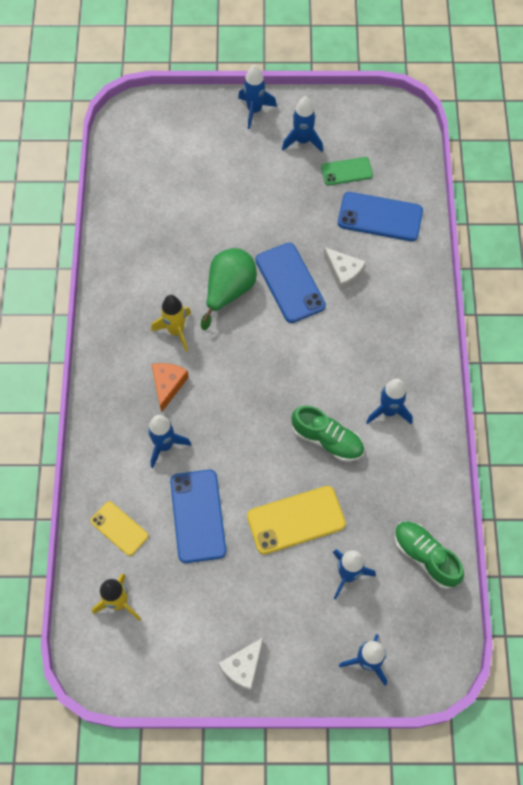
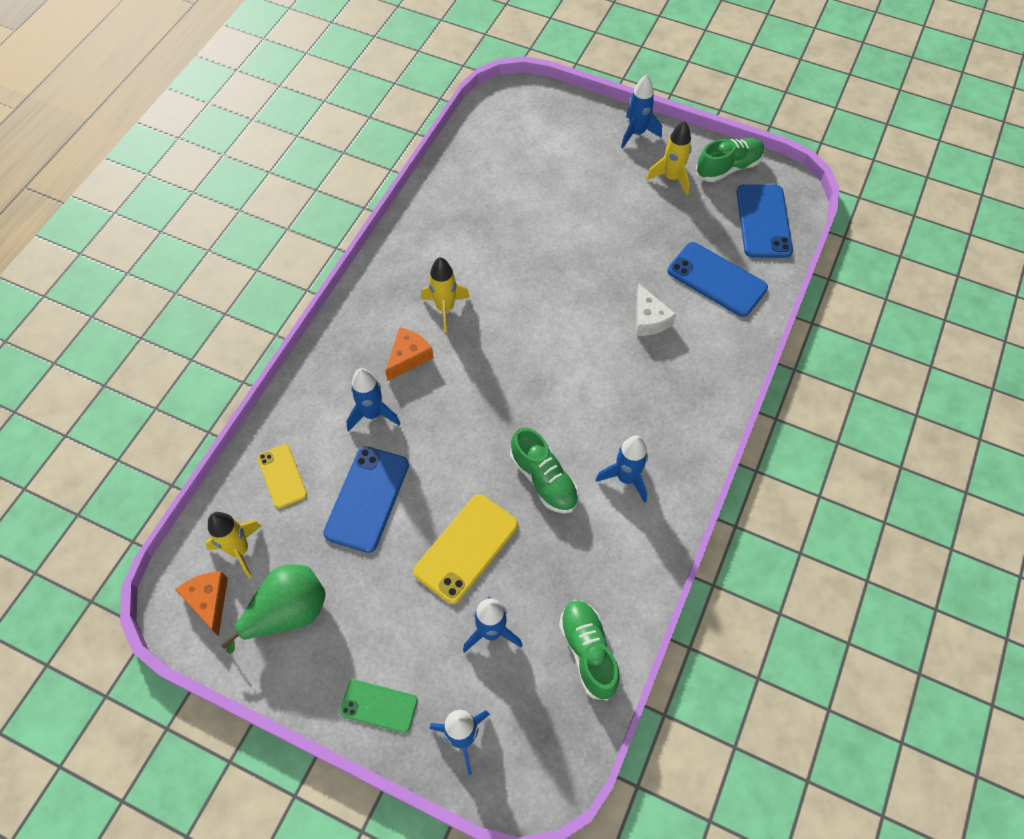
camera: 25 degrees right, 5 degrees down
(117, 653) = (208, 601): none -> orange cheese
(229, 291) = (520, 291): green pear -> green pear (288, 613)
(243, 667) = (327, 678): white cheese -> none
(290, 283) = (587, 307): blue phone -> blue phone (763, 221)
(296, 520) = (466, 548): yellow phone -> yellow phone turned 60 degrees counterclockwise
(302, 141) = (671, 178): blue rocket -> yellow rocket
(343, 114) = (728, 168): none -> green shoe
(346, 171) = (703, 223): green phone -> green phone (379, 706)

